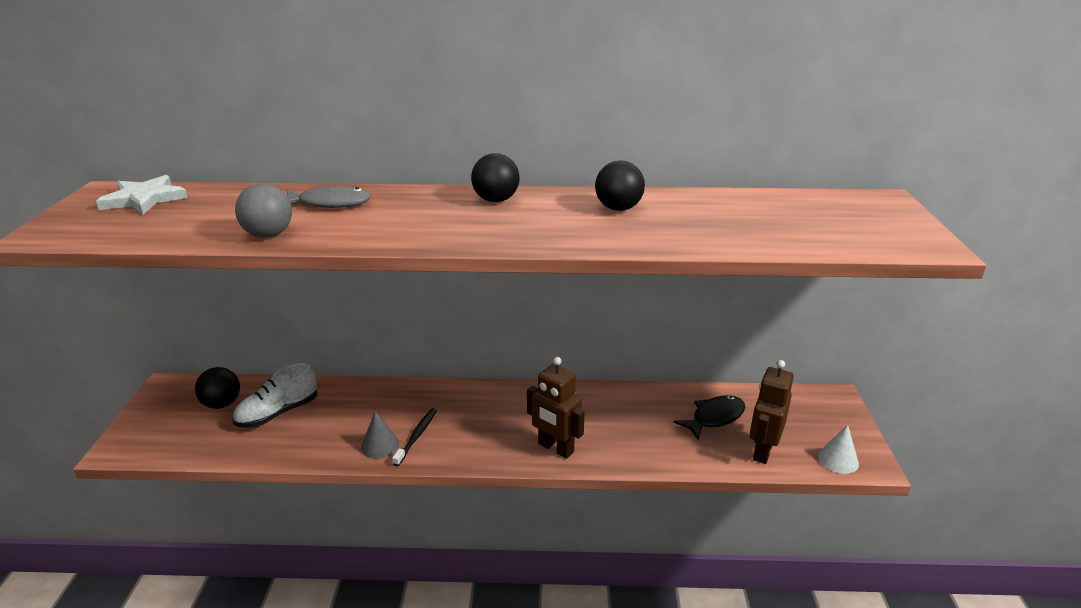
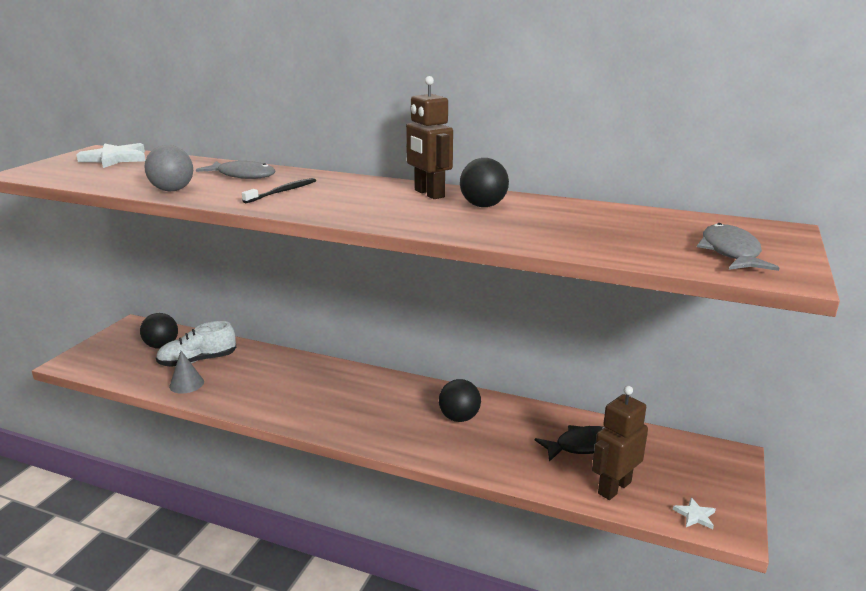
camera: 20 degrees right, 5 degrees down
(380, 445) = (259, 402): grey cone -> grey cone (186, 384)
(417, 436) = (293, 402): black toothbrush -> black toothbrush (283, 192)
(496, 200) = (379, 188): black ball -> black ball (459, 418)
(555, 448) = (407, 438): brown robot -> brown robot (429, 194)
(838, 460) = (695, 515): white cone -> white star
(870, 229) = (730, 252): none -> grey fish

